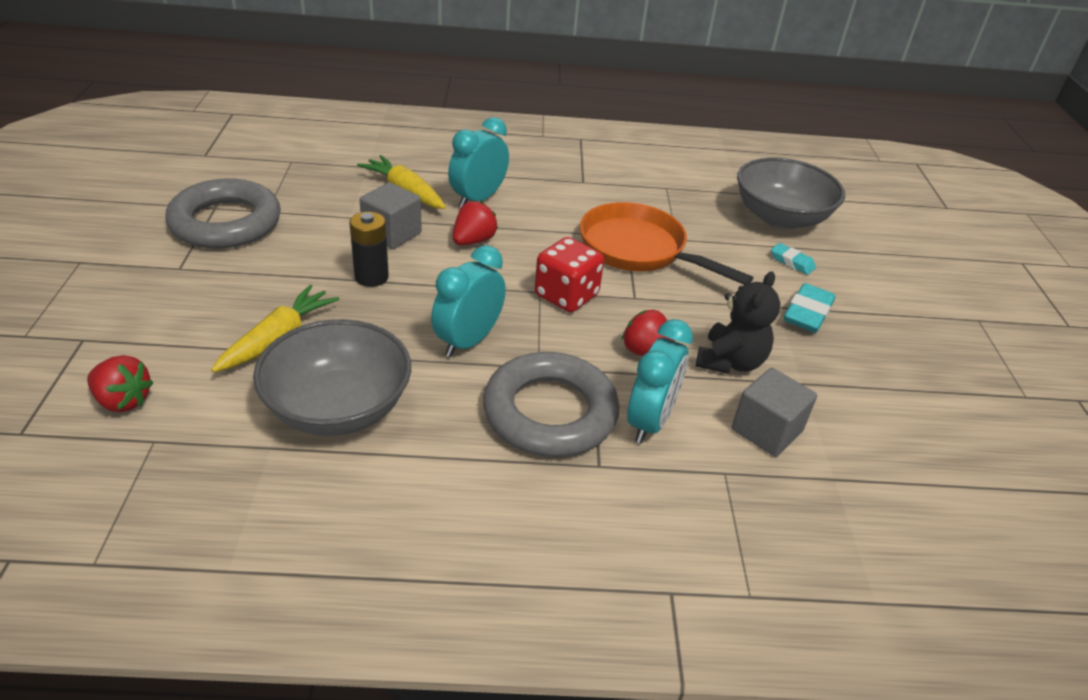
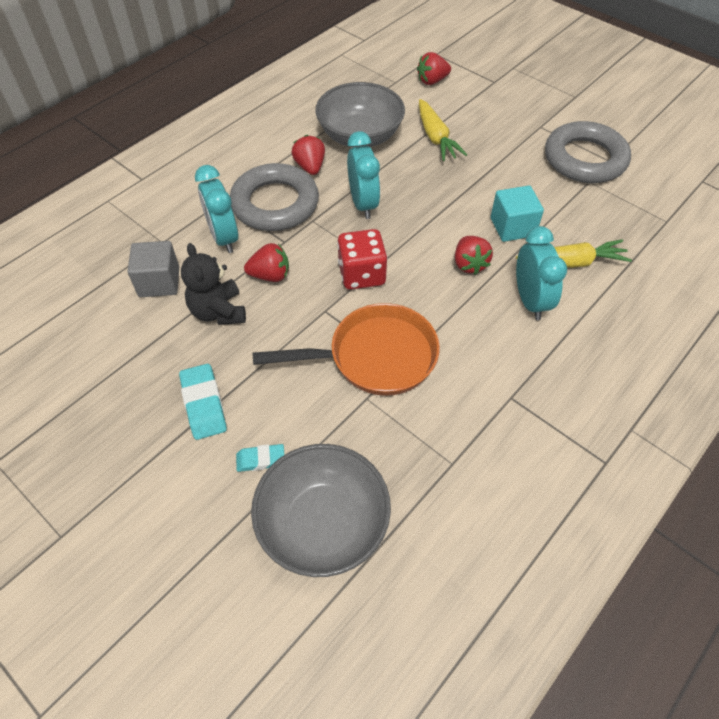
camera: 135 degrees right, 15 degrees up
(371, 277) = (465, 194): black battery -> none
(392, 233) = (512, 227): grey cube -> turquoise cube
(451, 420) = (310, 167): none -> red strawberry

